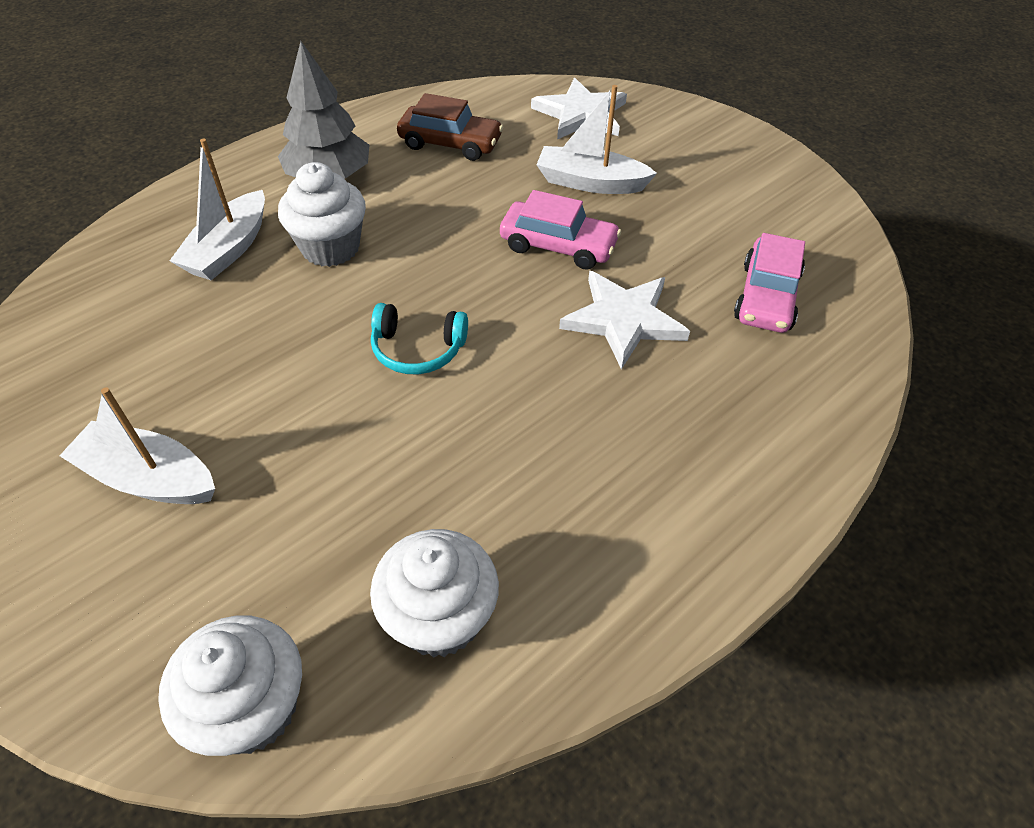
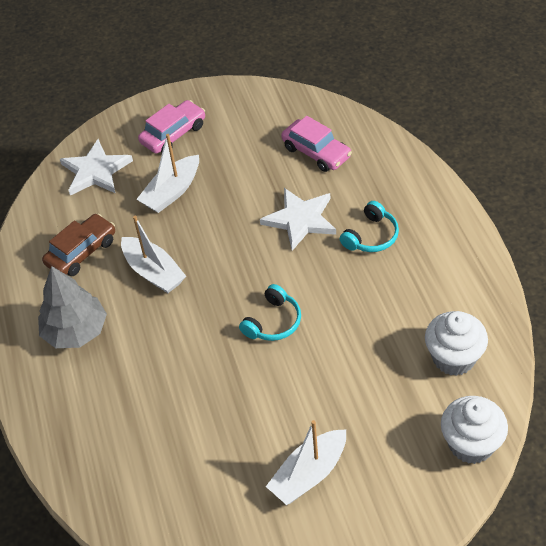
camera: 60 degrees left, 0 degrees up
(229, 249) = (122, 405): white boat -> white boat (154, 272)
(330, 248) = (155, 346): white cupcake -> none
(558, 246) = (222, 228): pink car -> pink car (173, 134)
(644, 414) = (371, 236): none -> turquoise headphones

